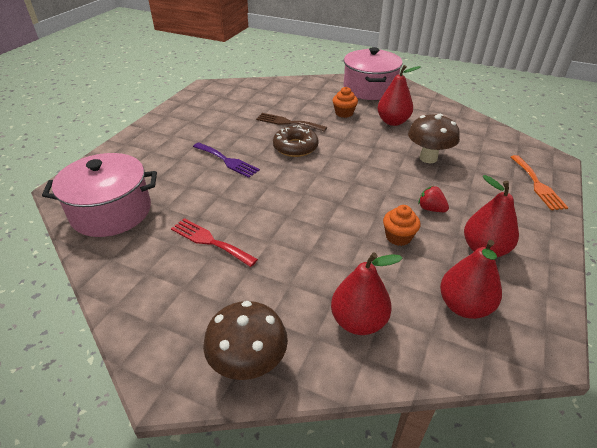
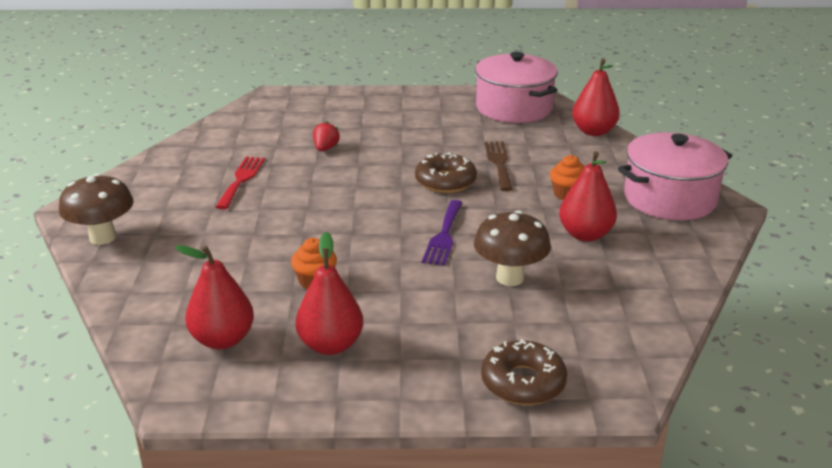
camera: 65 degrees right, 10 degrees down
(111, 212) = (253, 125): pink pot -> pink pot (513, 108)
(227, 161) = (380, 151): purple fork -> purple fork (444, 236)
(358, 321) = (172, 279): red pear -> red pear (593, 131)
(431, 209) = (387, 296): red strawberry -> red strawberry (325, 148)
(537, 184) = (523, 382): orange fork -> brown donut

